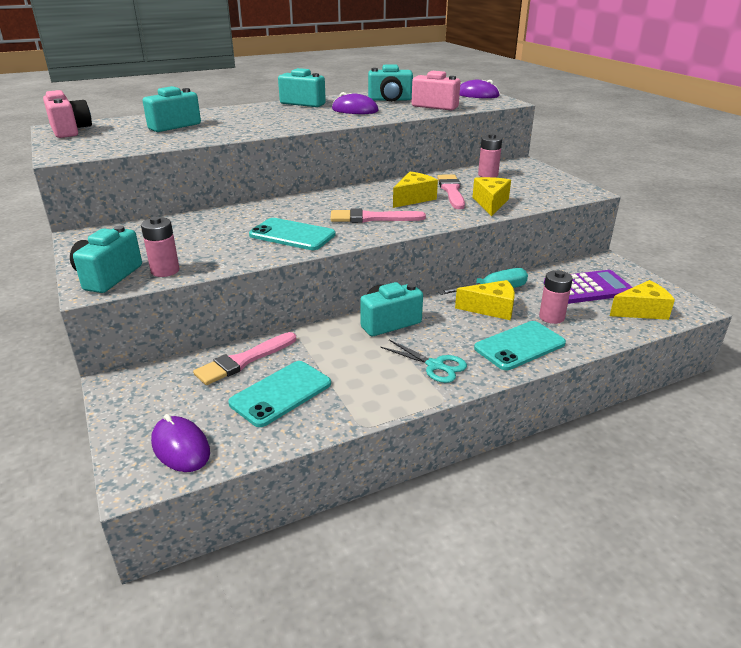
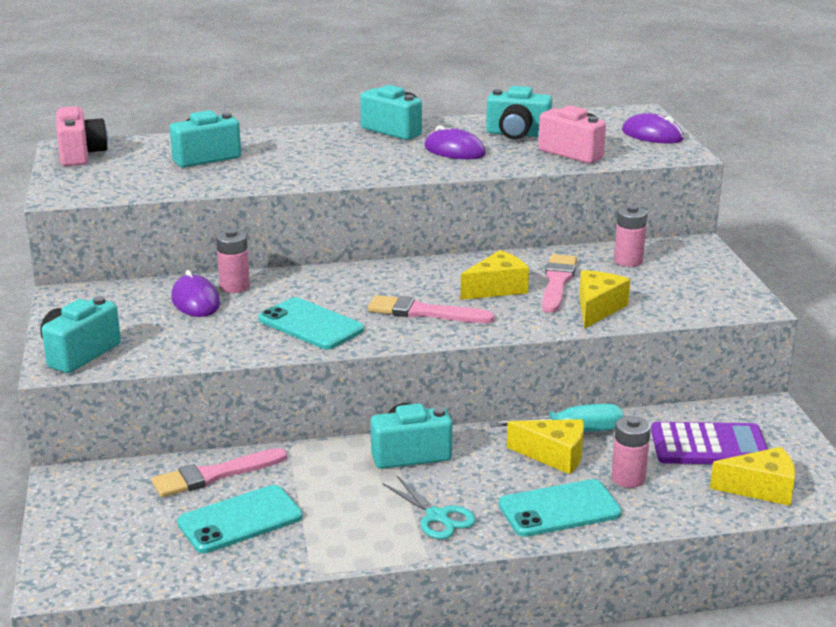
camera: 15 degrees right, 5 degrees down
(165, 271) = (143, 354): pink battery -> pink battery (234, 287)
(181, 447) = (111, 559): purple mouse -> purple mouse (195, 301)

